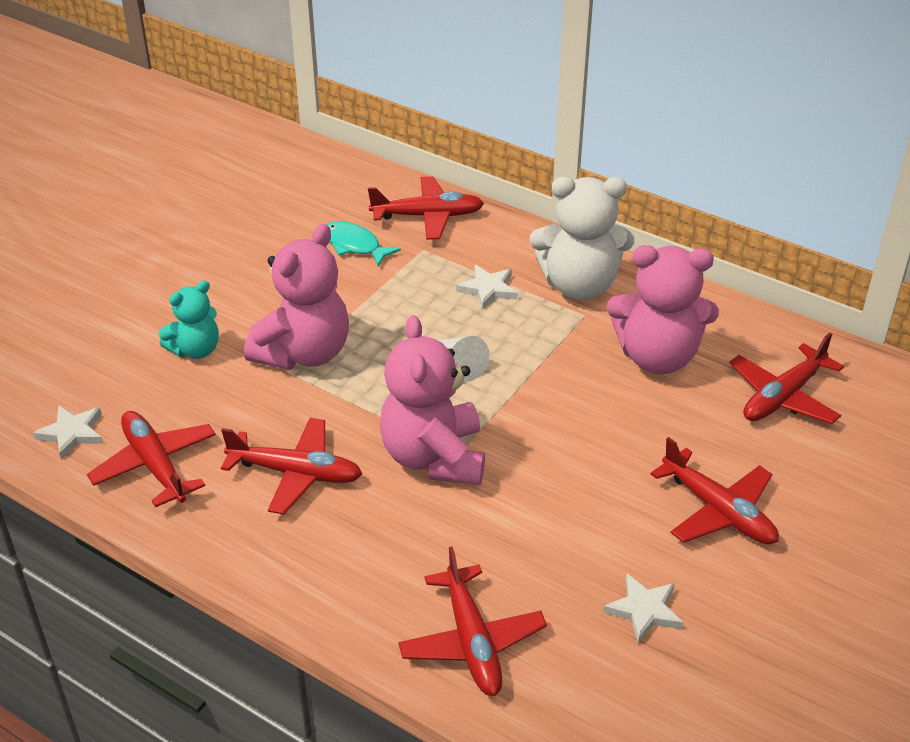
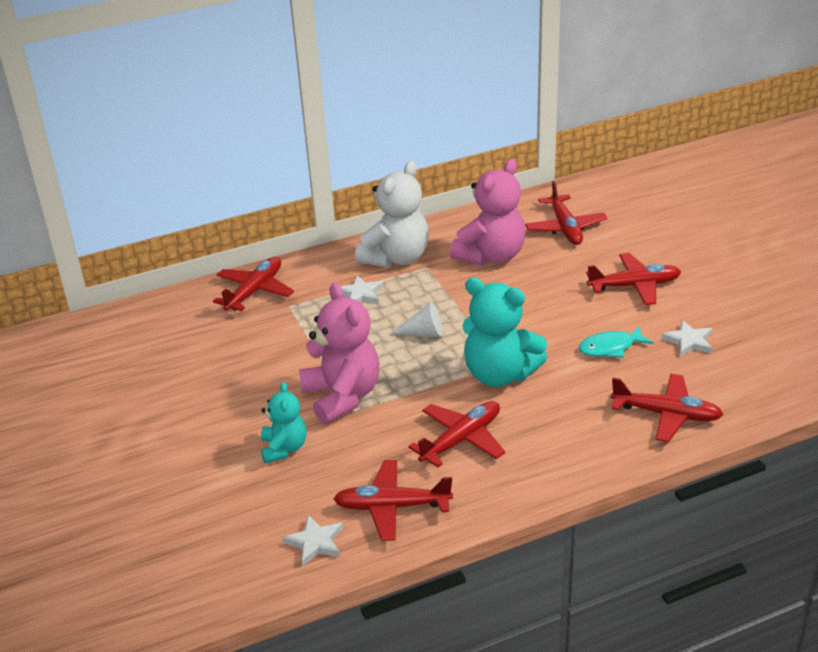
camera: 55 degrees left, 5 degrees down
(354, 245) = (249, 334): turquoise fish -> turquoise fish (610, 348)
(434, 457) = (499, 374): pink teddy bear -> turquoise teddy bear

